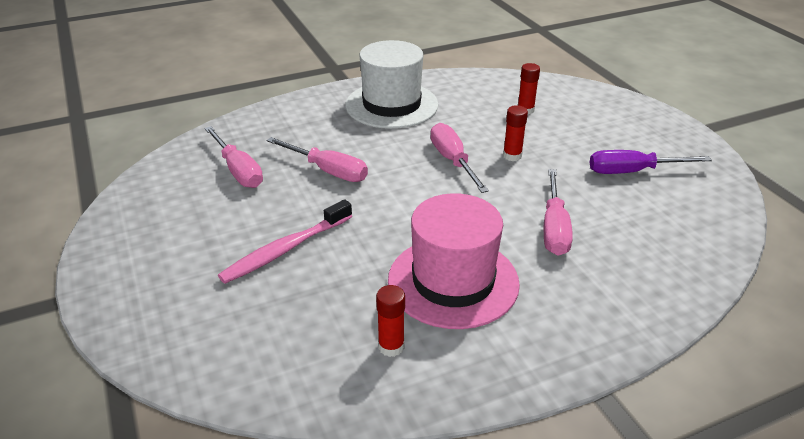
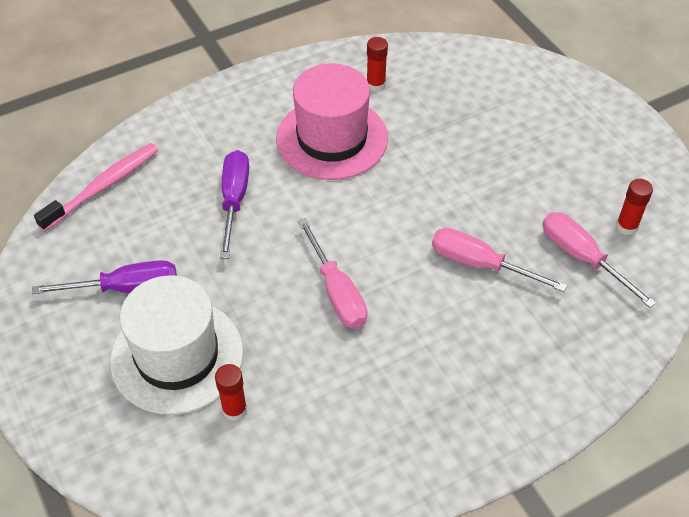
camera: 175 degrees right, 15 degrees up
(286, 249) = (485, 160): pink toothbrush -> pink toothbrush (103, 187)
(391, 105) = (430, 408): white hat -> white hat (177, 356)
(512, 156) = (264, 306): red glue stick -> red glue stick (626, 226)
(554, 228) = (234, 200): pink screwdriver -> purple screwdriver

